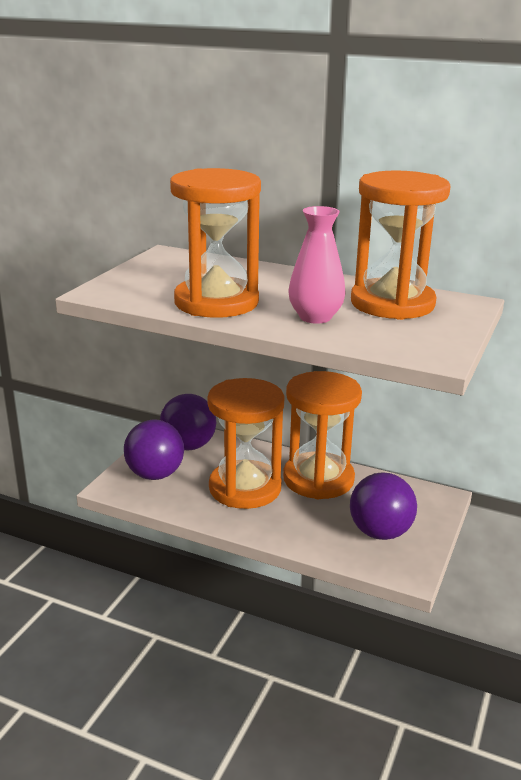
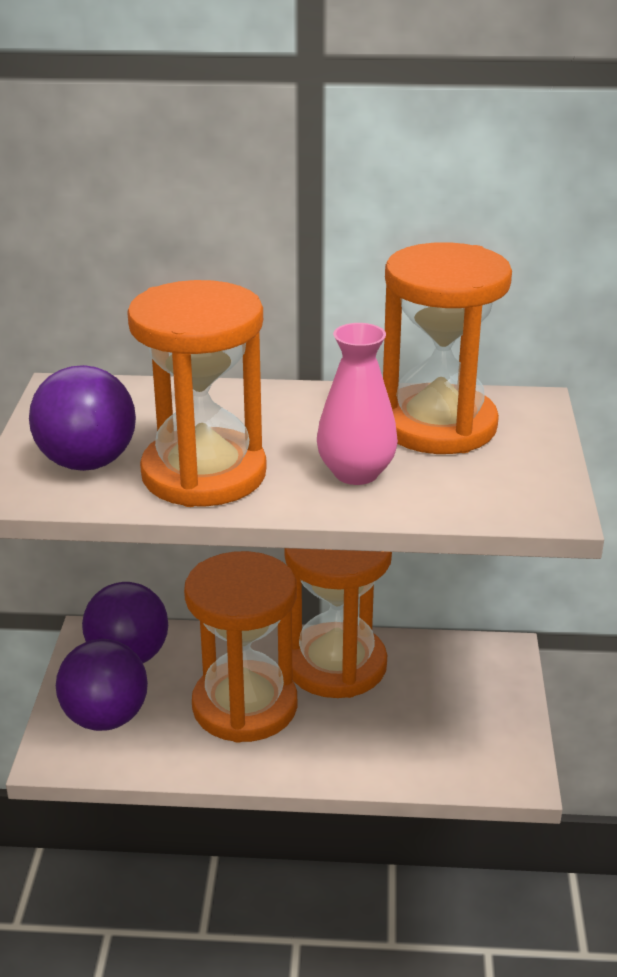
camera: 20 degrees left, 5 degrees up
(380, 532) = (454, 726): purple ball -> purple ball (87, 462)

